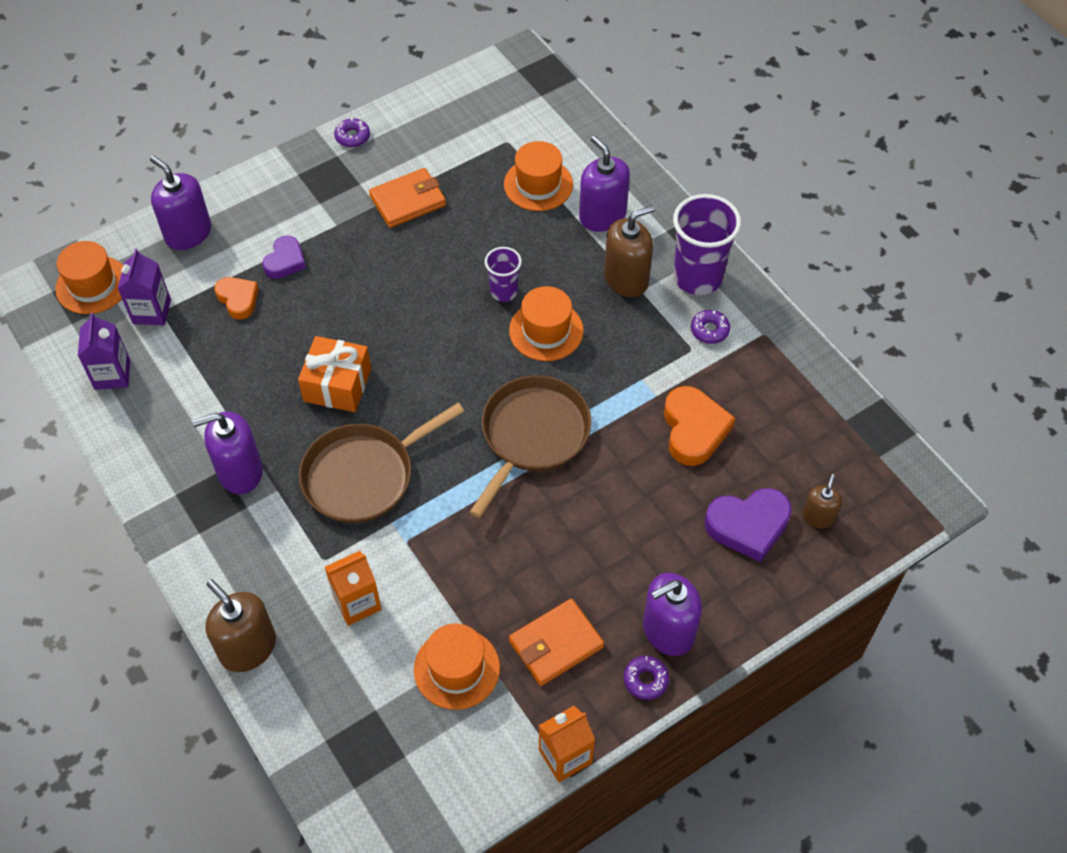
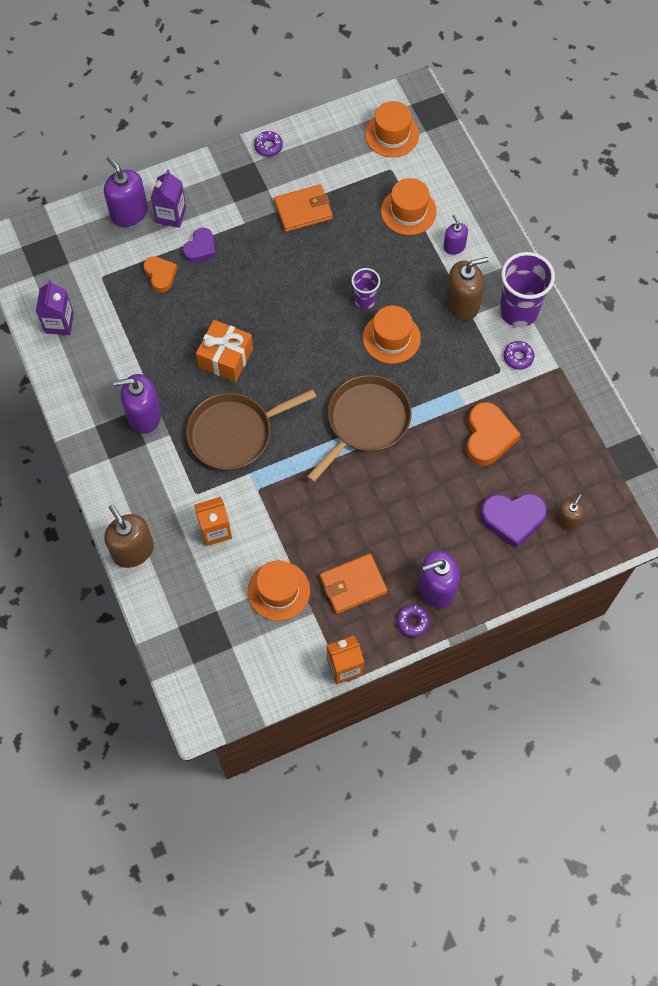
camera: 10 degrees right, 10 degrees up
(92, 285) = (52, 246): orange hat -> orange hat (392, 134)
(152, 311) = (94, 275): purple carton -> purple carton (171, 215)
(602, 216) = (454, 246): purple soap dispenser -> purple soap dispenser, size x0.57

